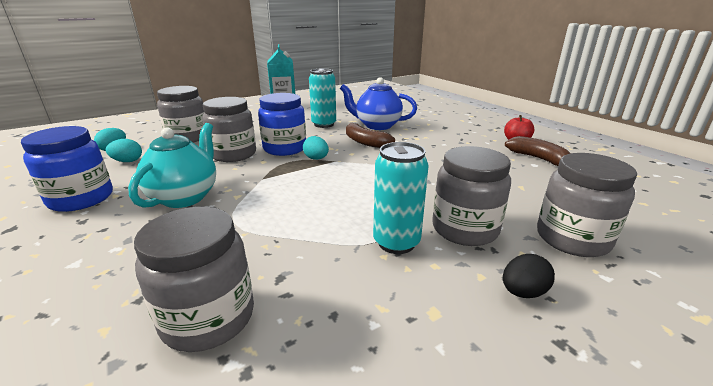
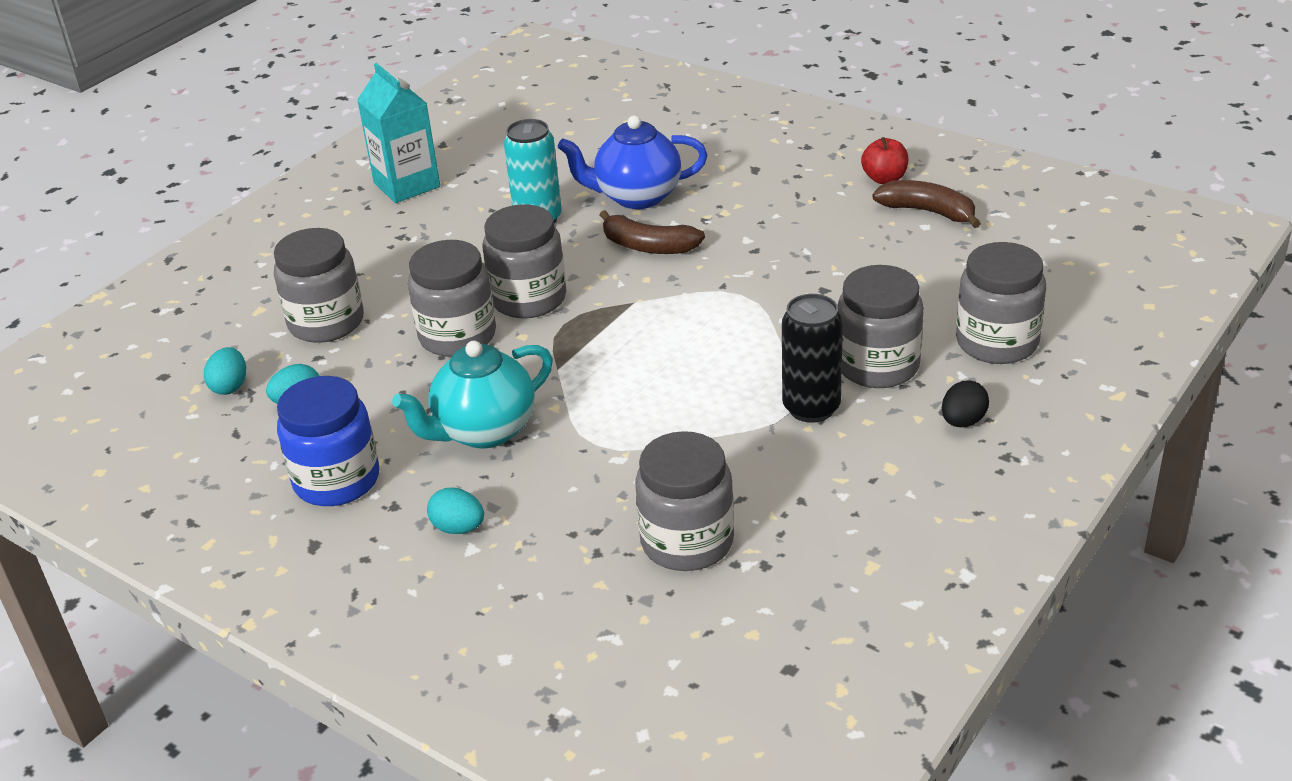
camera: 20 degrees left, 10 degrees up
(185, 197) = (484, 431): turquoise teapot -> turquoise teapot turned 120 degrees counterclockwise
(285, 148) = (529, 299): blue jar -> grey jar
(316, 159) = (601, 306): turquoise egg -> turquoise egg (458, 528)
(396, 242) = (811, 408): turquoise can -> black can

